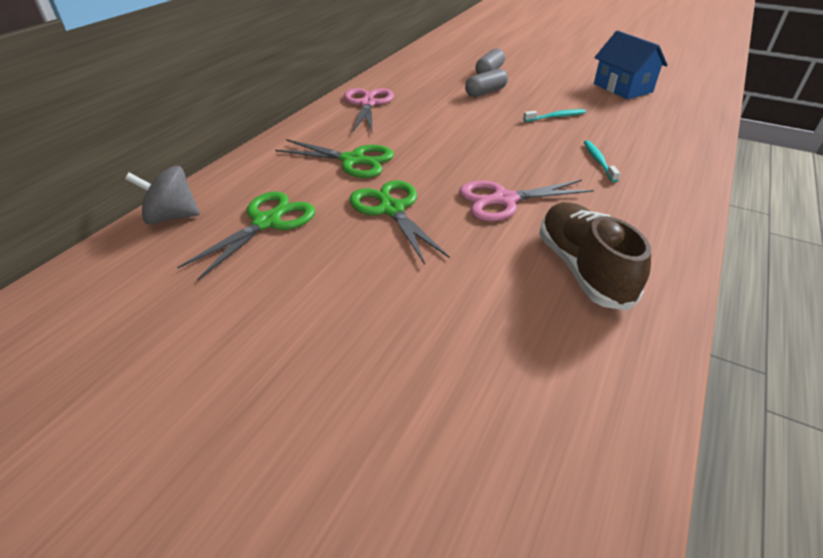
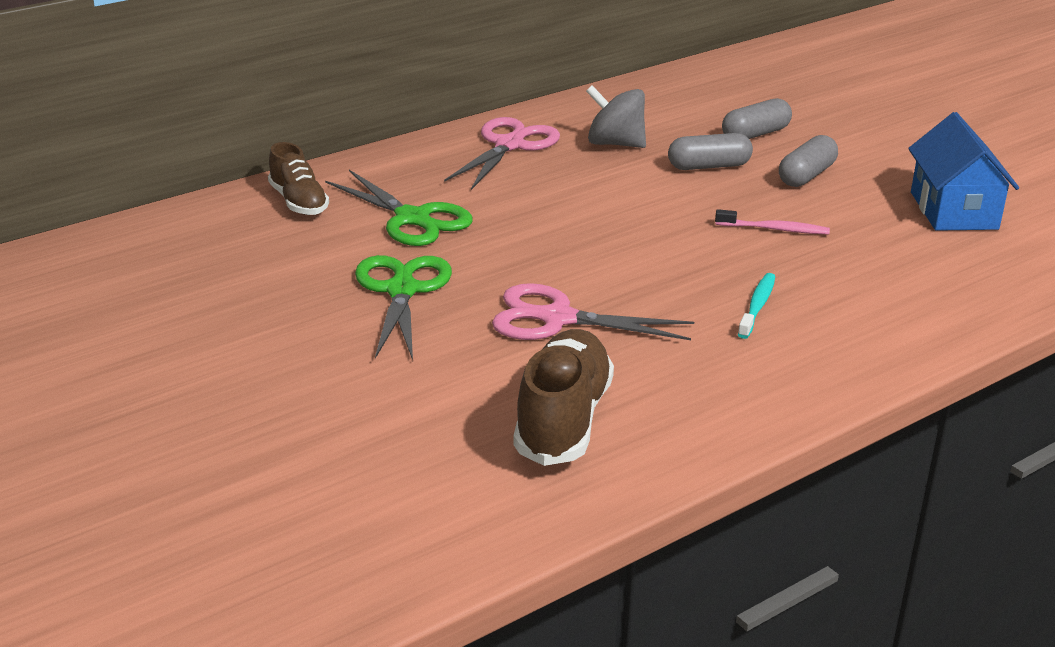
camera: 25 degrees right, 10 degrees down
(172, 217) = (147, 232): grey spinning top -> grey spinning top (615, 144)
(267, 222) = (244, 266): green scissors -> none
(268, 168) = (298, 202): none -> brown shoe
(537, 86) = (806, 175): none -> grey capsule
(555, 117) = (774, 229): turquoise toothbrush -> pink toothbrush

